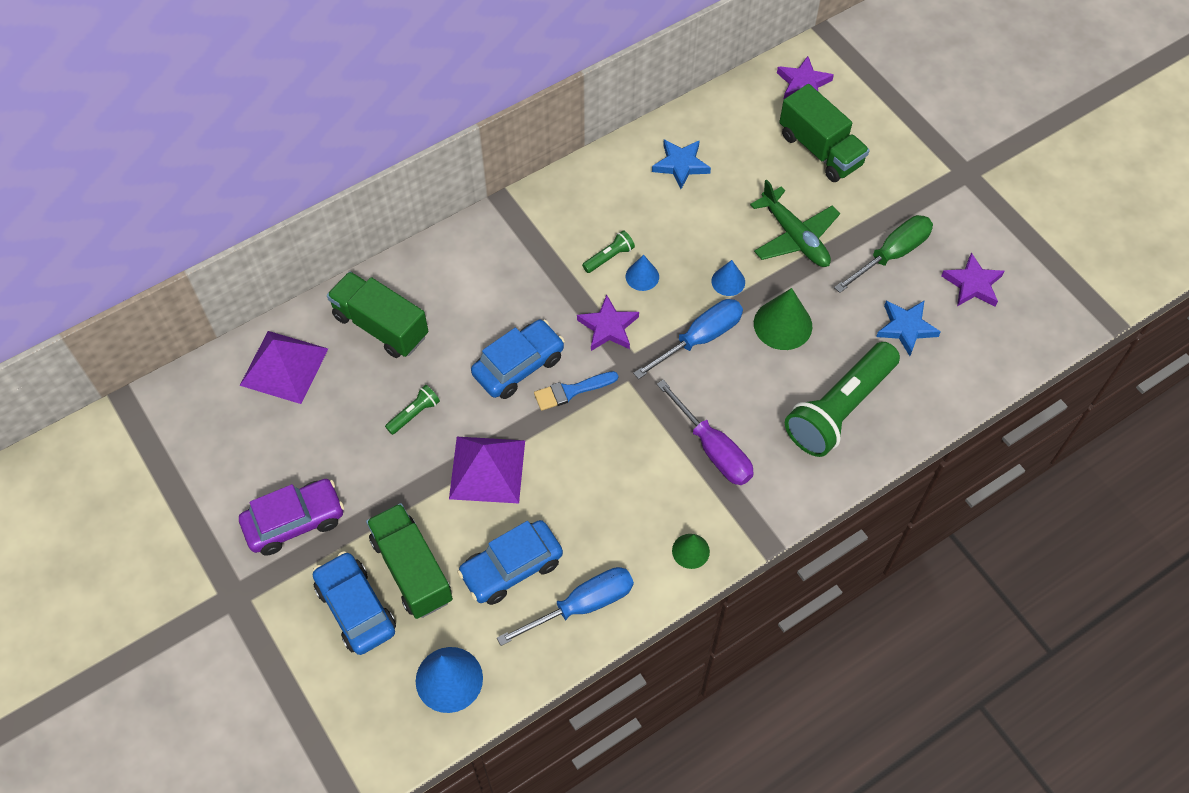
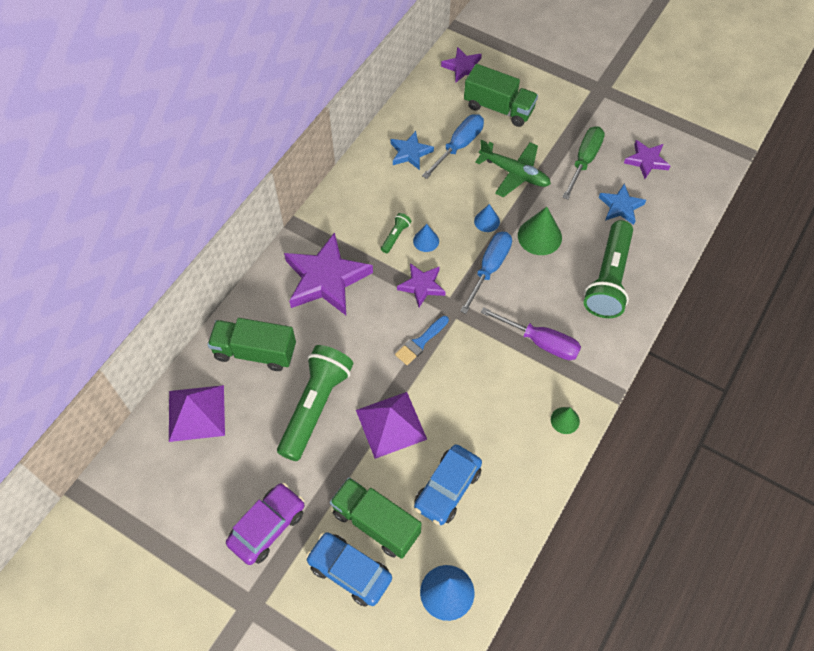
camera: 25 degrees left, 0 degrees up
(414, 414) = (315, 407): green flashlight -> green flashlight, size x2.40
(502, 275) = (326, 279): none -> purple star
(518, 366) = (373, 339): blue car -> none
(582, 605) = (512, 493): blue screwdriver -> blue screwdriver (459, 146)

